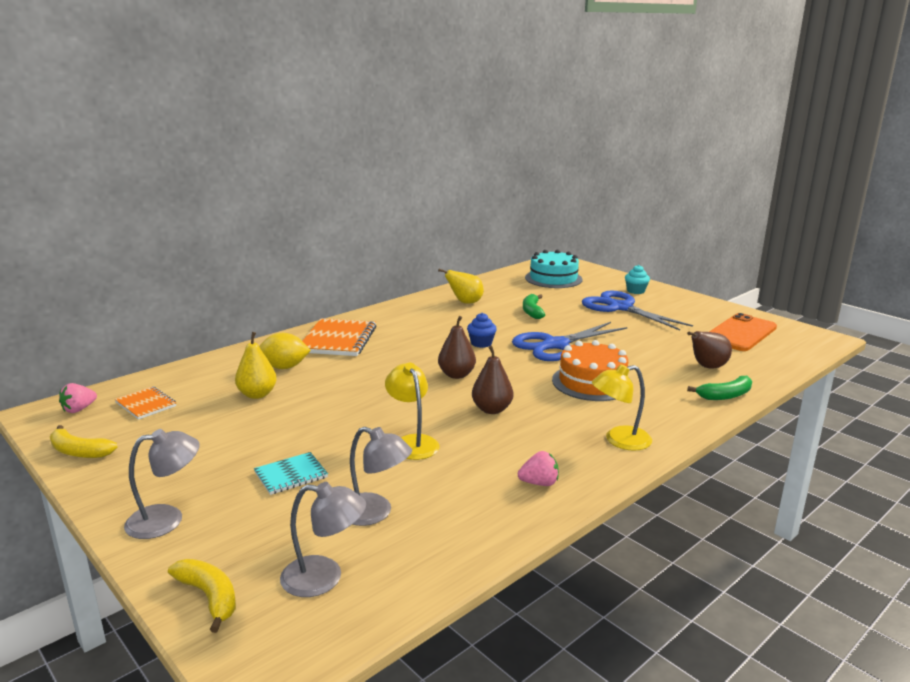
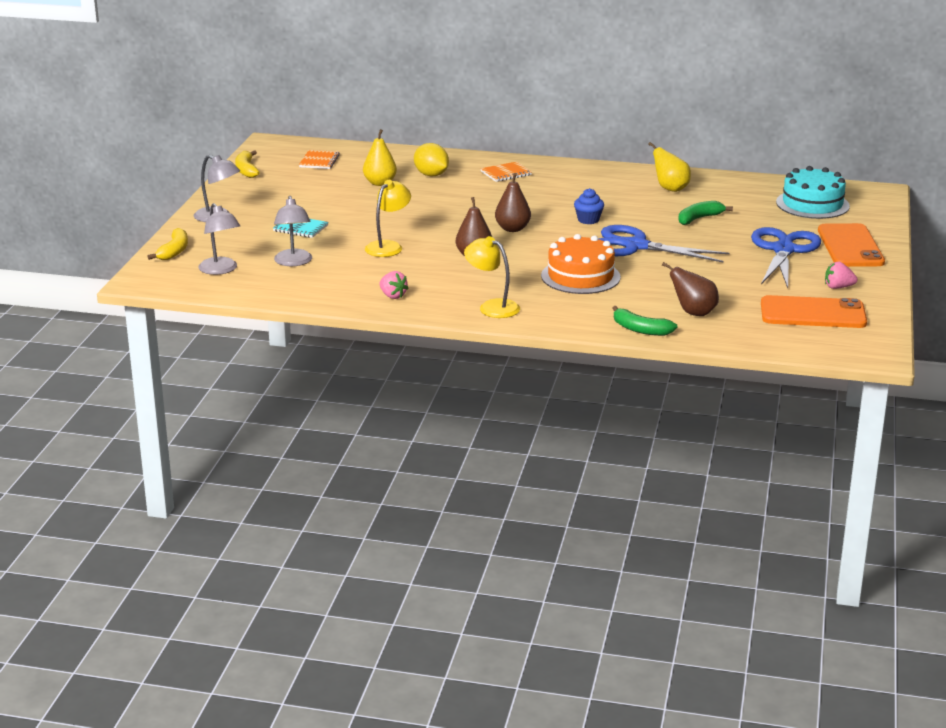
camera: 55 degrees right, 5 degrees up
(79, 409) = (287, 148): pink strawberry -> pink strawberry (838, 287)
(338, 340) = (506, 173): orange notebook -> orange notebook, size x0.56
(635, 291) = (850, 246): turquoise cupcake -> orange phone

